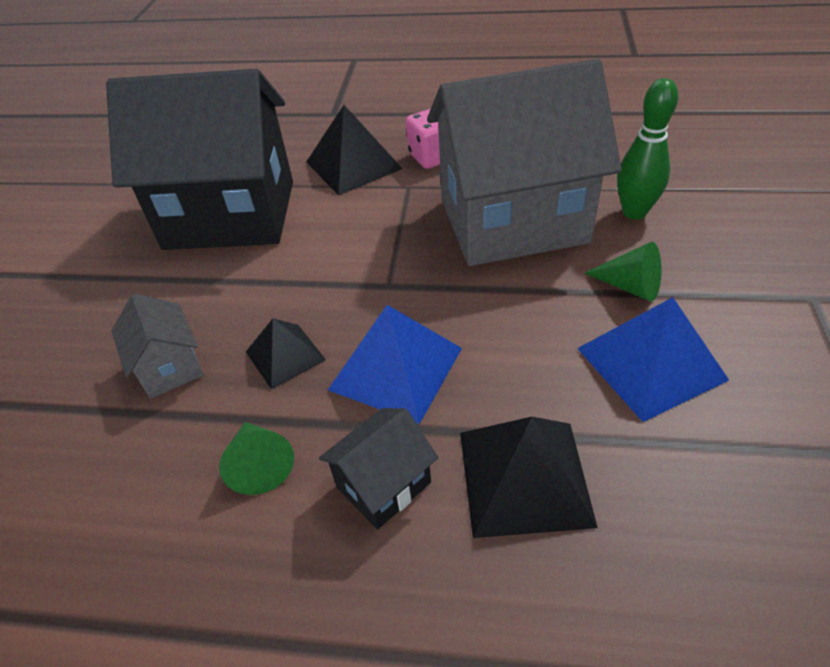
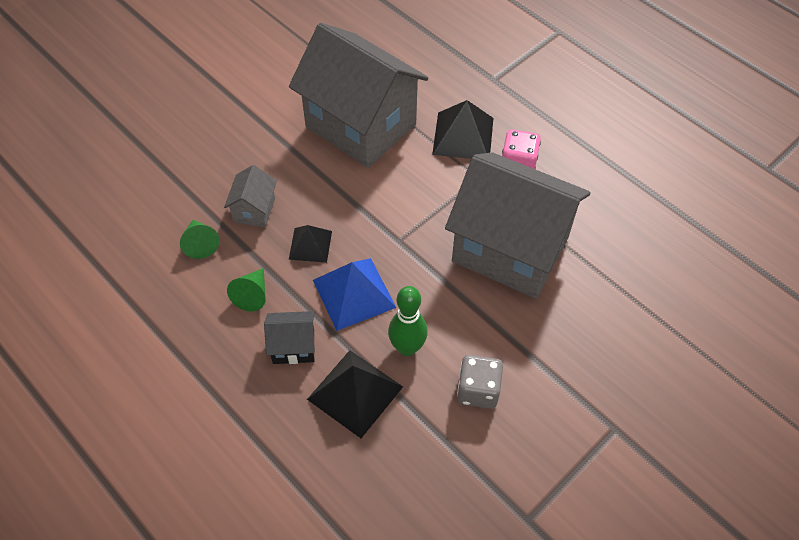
camera: 35 degrees right, 10 degrees up
(230, 214) = (361, 125): black house -> grey house
(630, 286) = (523, 342): green cone -> green cone (200, 243)
(634, 212) = (589, 298): green bowling pin -> green bowling pin (407, 348)
(650, 363) = (478, 390): blue pyramid -> grey dice

